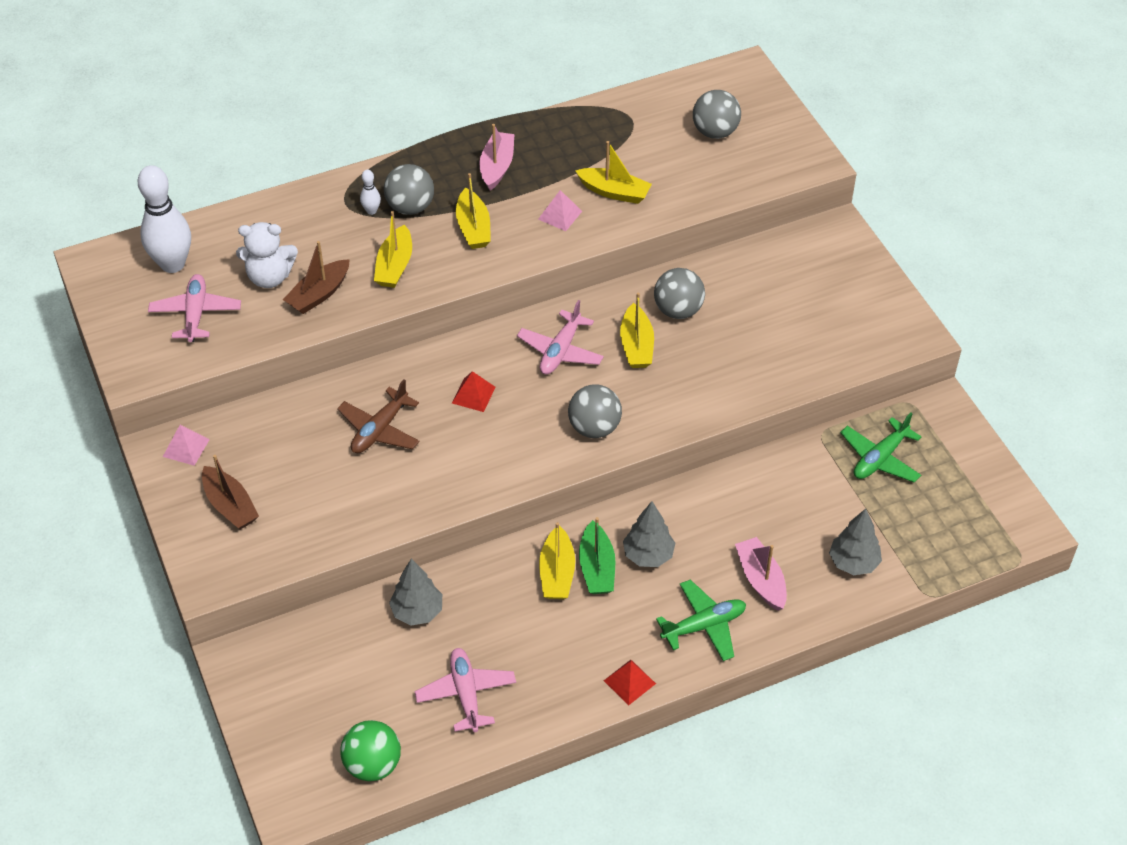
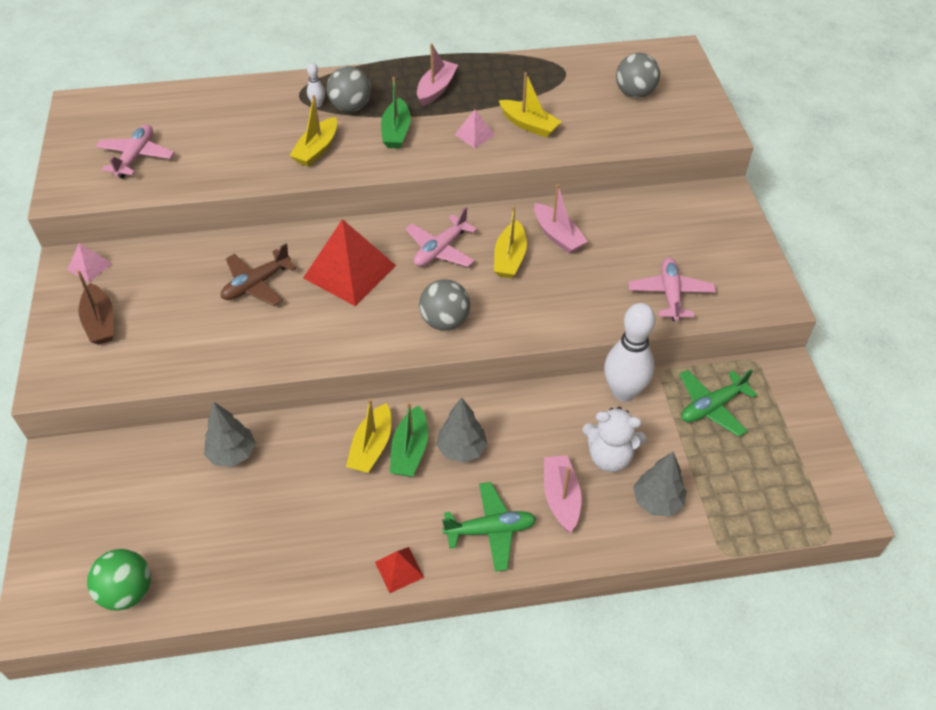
camera: 15 degrees right, 0 degrees up
(172, 264) = (138, 116): white bowling pin -> white bowling pin (623, 392)
(270, 277) = (210, 140): white teddy bear -> white teddy bear (609, 457)
(319, 294) = (243, 160): brown boat -> none
(466, 694) = (242, 543): pink plane -> pink plane (670, 294)
(473, 228) = (396, 132): yellow boat -> green boat
(473, 395) = (349, 271): red pyramid -> red pyramid, size x2.12
(678, 310) = (558, 236): grey ball -> pink boat

